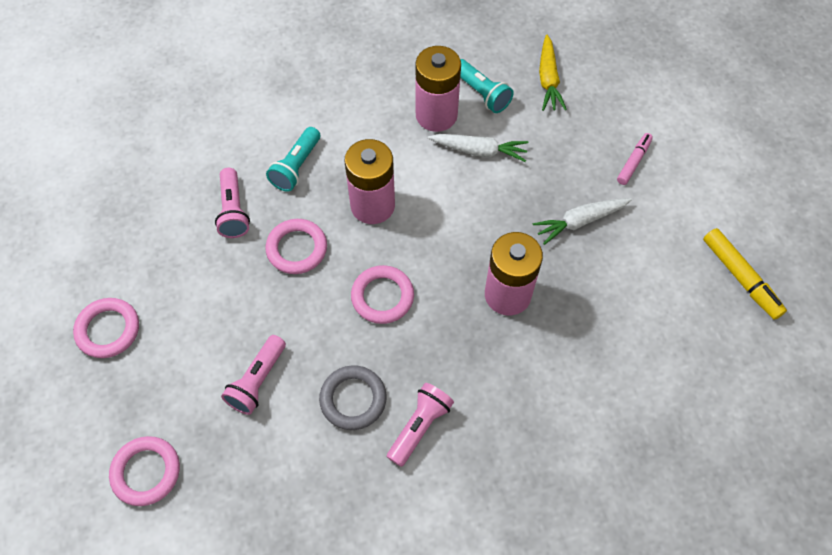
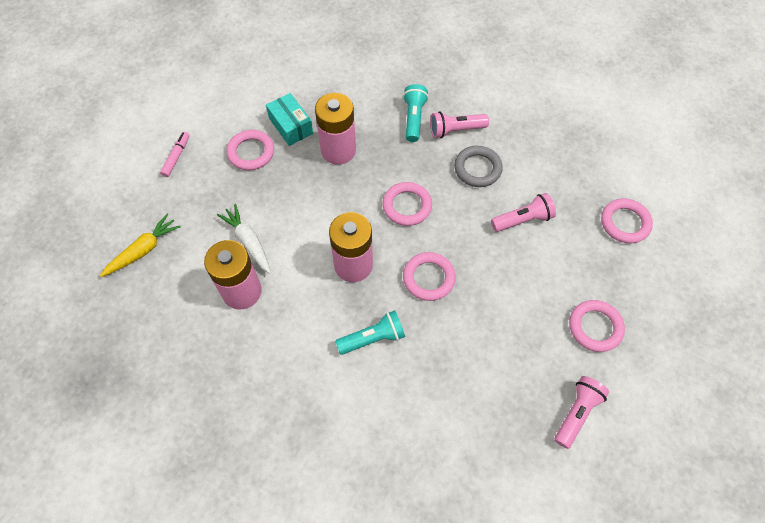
camera: 135 degrees left, 0 degrees up
(233, 211) = (446, 342): pink flashlight -> pink flashlight (576, 413)
(481, 93) = (194, 280): turquoise flashlight -> turquoise flashlight (414, 118)
(580, 221) = (251, 152): white carrot -> pink ring
(581, 278) = (291, 126): none -> turquoise box
(633, 162) = (176, 157): pink marker -> pink marker turned 120 degrees clockwise
(740, 277) = (216, 63): yellow marker -> none

